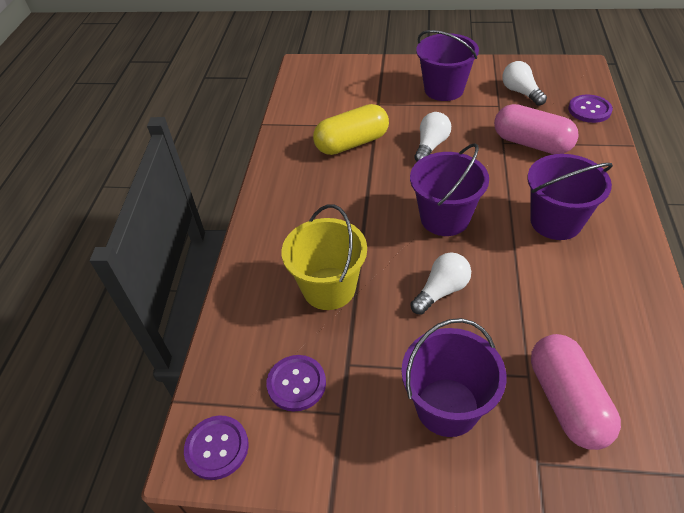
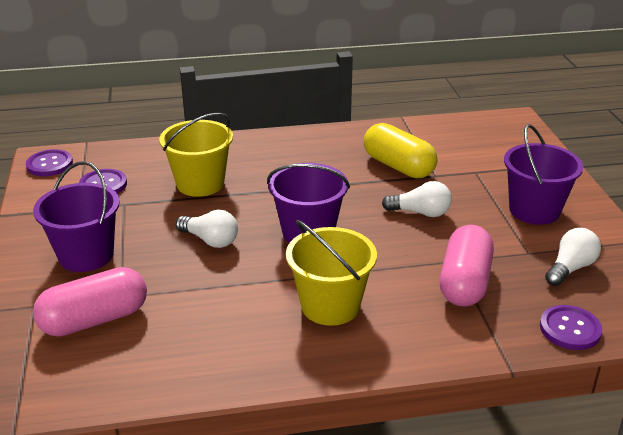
camera: 70 degrees right, 15 degrees down
(555, 221) = (330, 306): purple bucket -> yellow bucket

